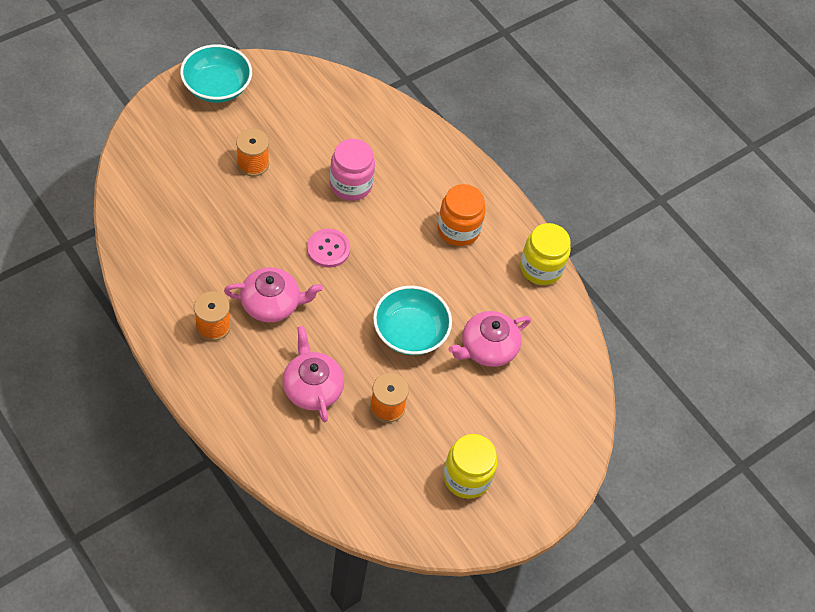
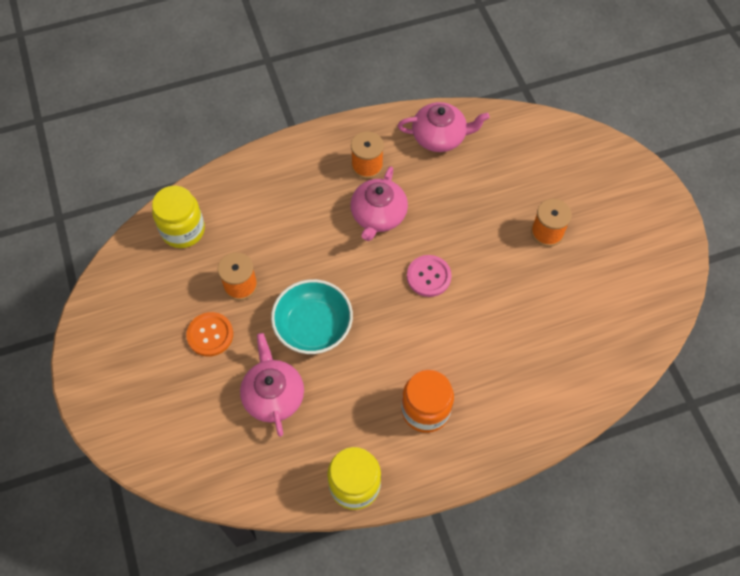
camera: 115 degrees right, 5 degrees up
(217, 87) = (653, 220): turquoise bowl -> none
(312, 387) = (281, 229): pink teapot -> pink teapot (440, 136)
(351, 185) = (505, 316): pink jar -> none
(448, 418) = (210, 335): none -> orange button
(466, 477) = (146, 333): yellow jar -> yellow jar (183, 230)

